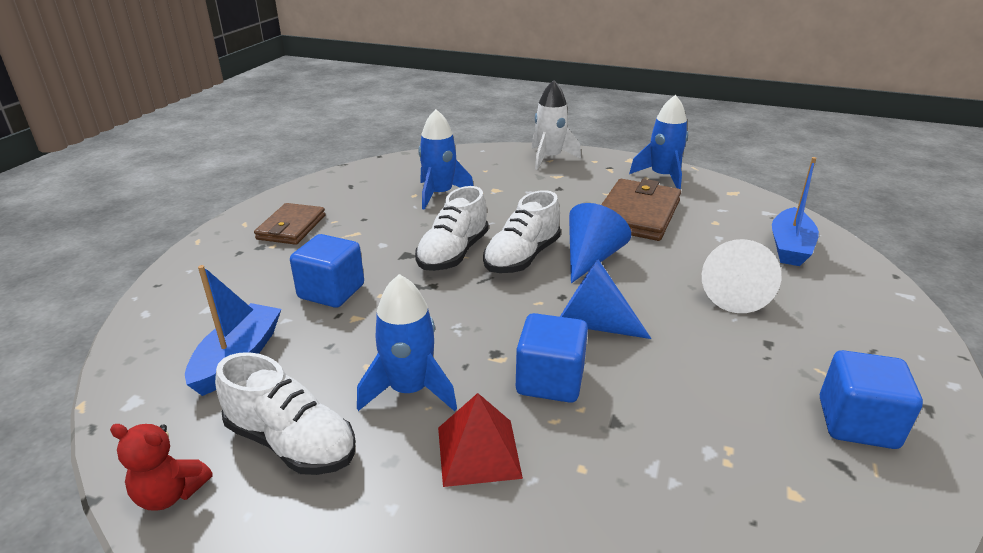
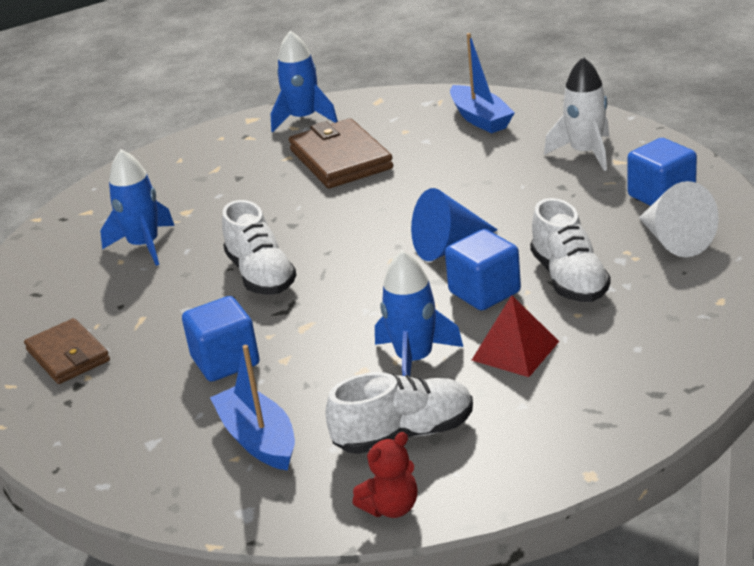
camera: 45 degrees left, 0 degrees up
(522, 257) = (319, 242): white shoe -> white shoe (569, 279)
(549, 158) = (176, 158): white rocket -> white rocket (585, 153)
(591, 258) = (369, 210): blue cone -> none
(735, 294) = (499, 171): white cone -> white cone (674, 241)

